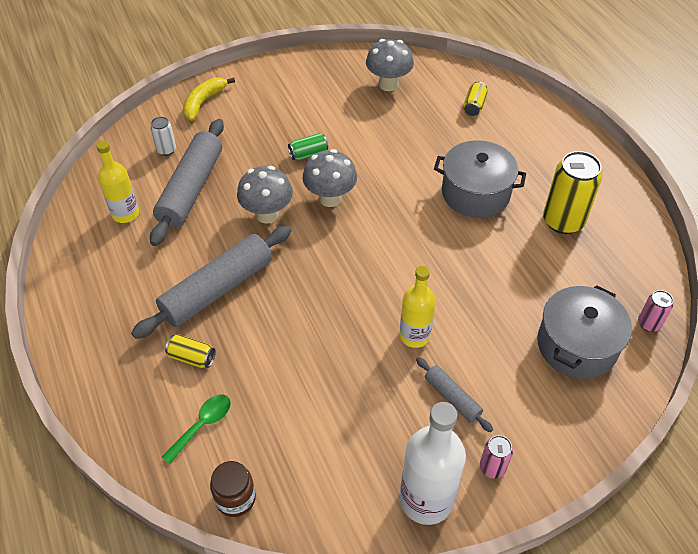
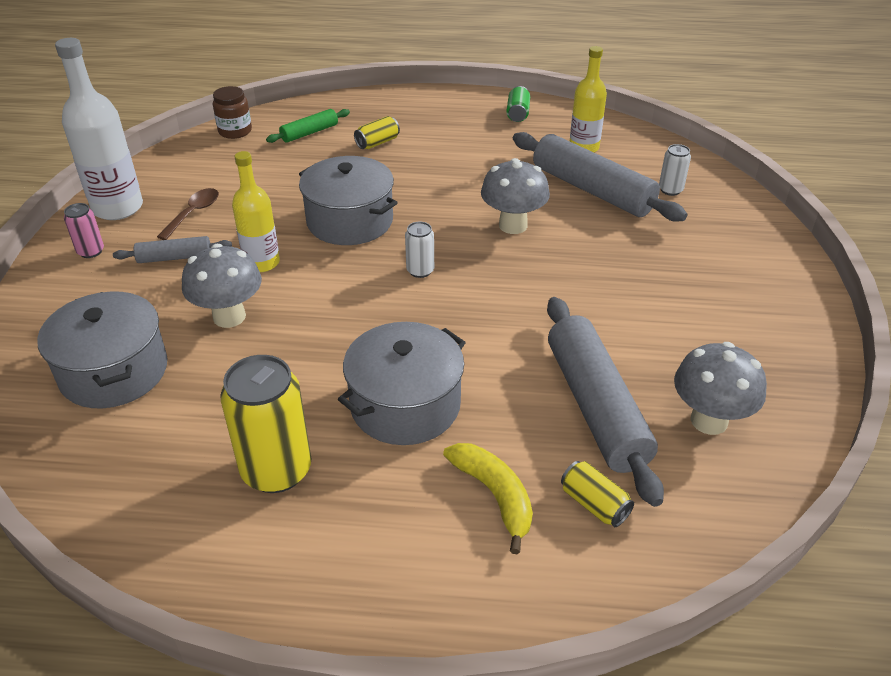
camera: 120 degrees right, 10 degrees down
(202, 425) = (309, 133): green spoon -> green rolling pin
(204, 102) = (751, 235): yellow banana -> yellow banana (494, 496)
(217, 289) = (438, 171): grey rolling pin -> grey rolling pin (596, 406)
(308, 154) = (594, 285): green can -> green can (518, 114)
(325, 311) = (350, 221): none -> grey pot
(330, 198) = (501, 276): grey mushroom -> grey mushroom (229, 317)
(355, 241) = (420, 271): none -> white can
(391, 429) = (193, 213): none -> brown spoon
(648, 324) = (57, 454): pink can -> none

